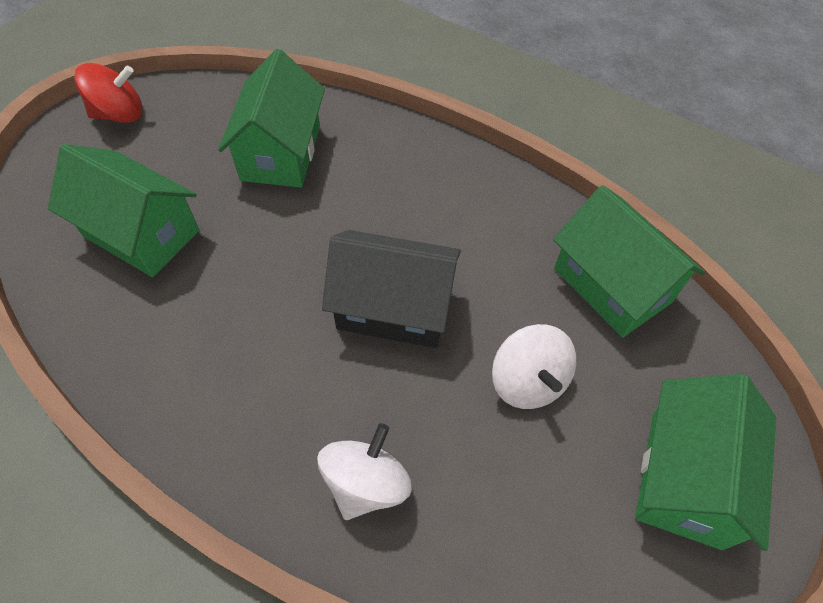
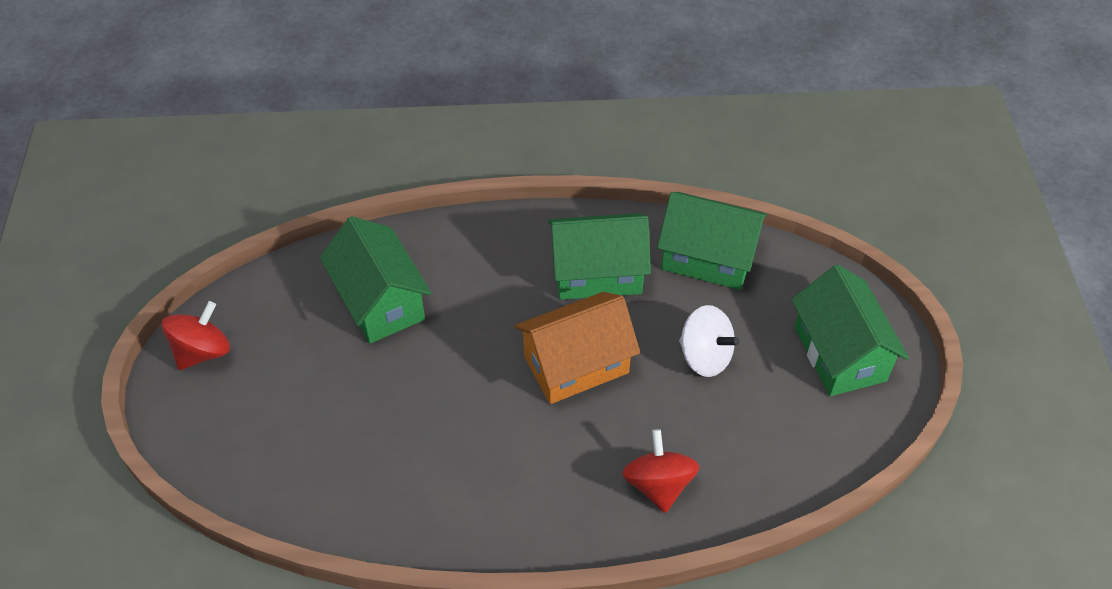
camera: 35 degrees left, 5 degrees down
(141, 233) = (331, 431): green house -> green house (597, 273)
(366, 483) = (658, 484): white spinning top -> red spinning top
(394, 307) = (576, 364): black house -> orange house

